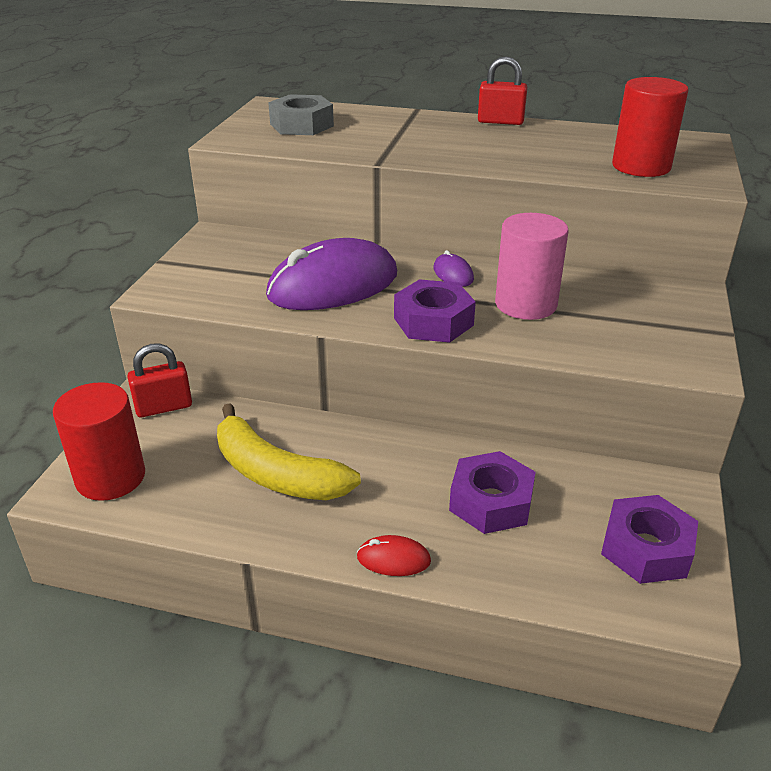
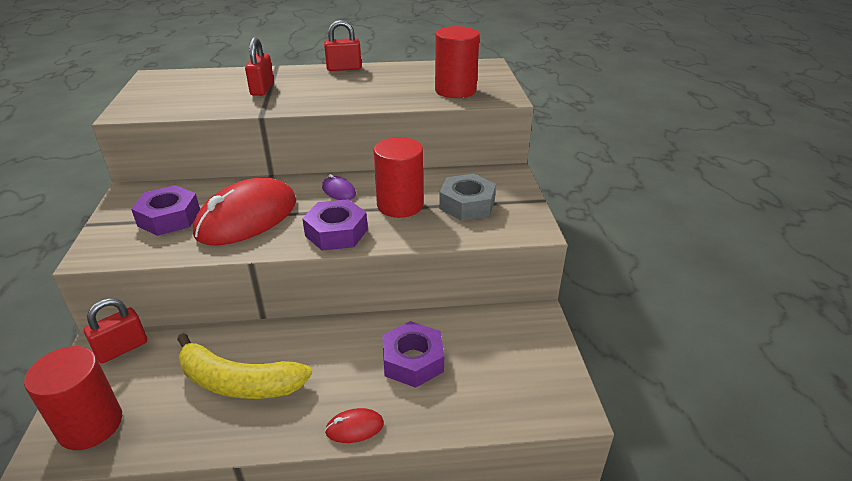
camera: 20 degrees left, 0 degrees up
(301, 125) = (186, 91): grey nut -> grey nut (467, 204)
(333, 285) = (247, 217): purple mouse -> red mouse
(390, 134) = (262, 89): none -> red padlock
(525, 304) = (400, 205): pink cylinder -> red cylinder
(646, 548) = (529, 367): purple nut -> purple nut (169, 218)

